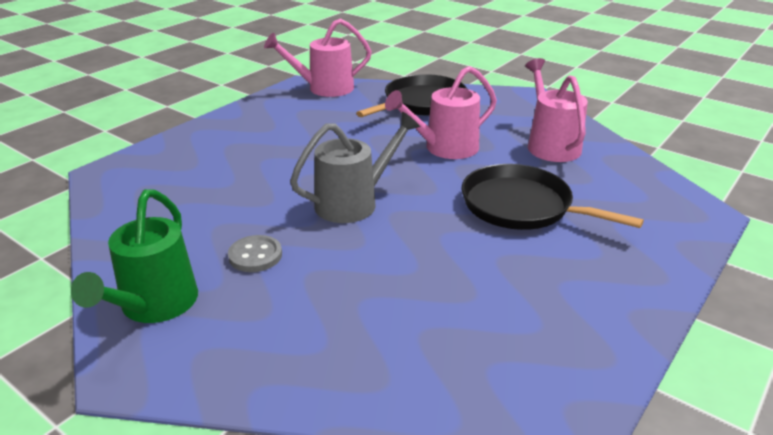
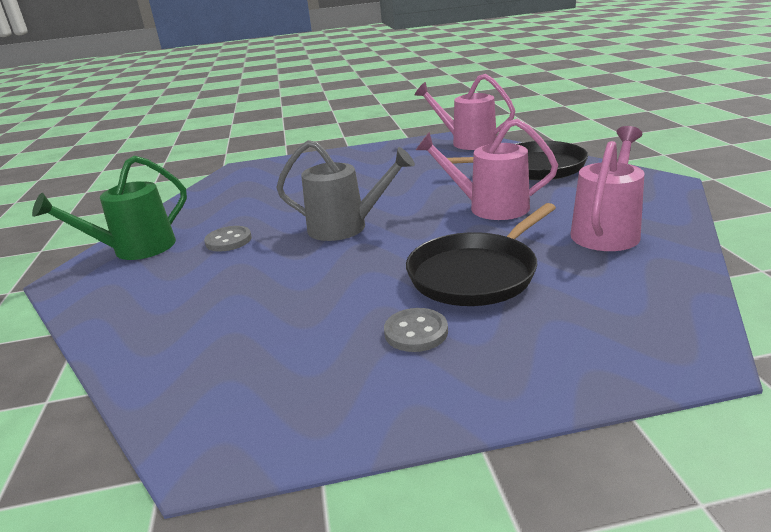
camera: 45 degrees right, 5 degrees down
(521, 206) = (476, 274): black pan -> black pan turned 120 degrees counterclockwise
(554, 265) = (416, 332): none -> grey button

